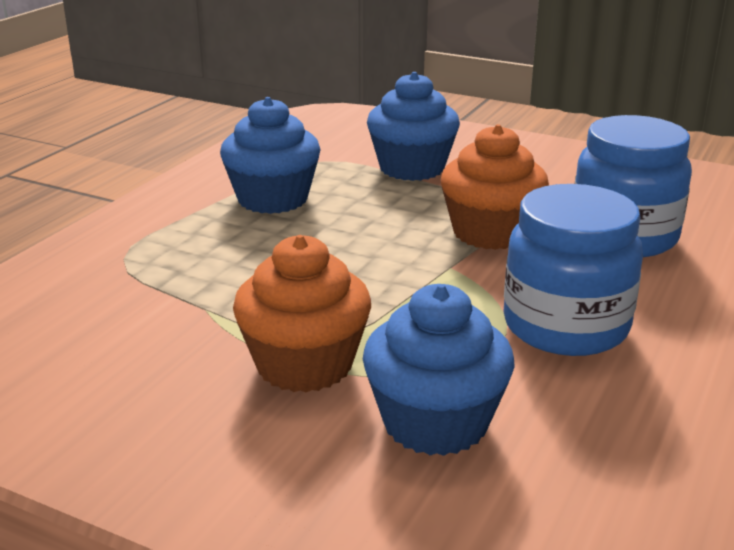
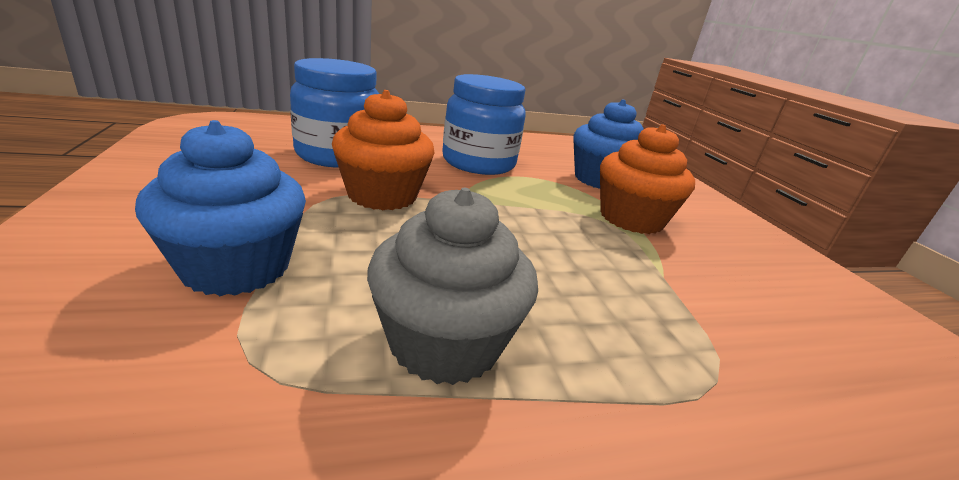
camera: 135 degrees left, 0 degrees up
(273, 199) = (445, 343): blue cupcake -> grey cupcake

